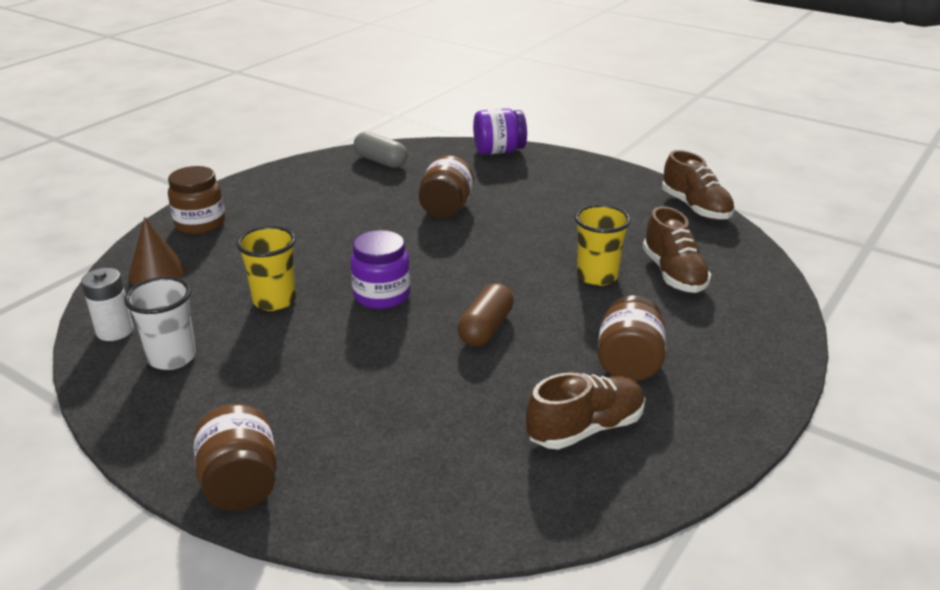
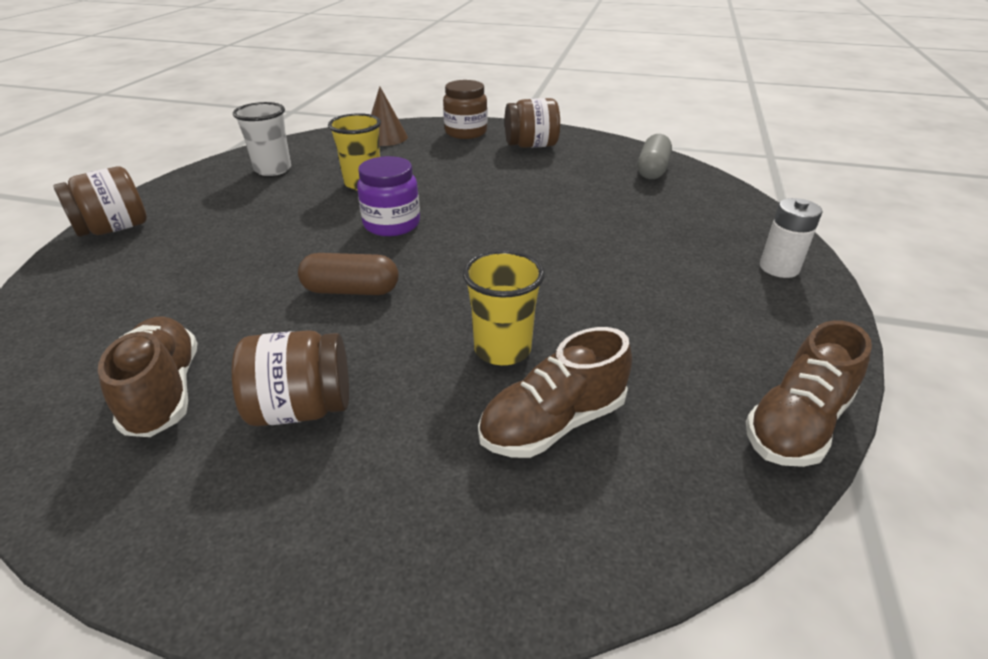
camera: 70 degrees right, 5 degrees up
(115, 331) = (303, 145): white battery -> white battery (779, 268)
(446, 208) = (586, 221): brown jar -> brown jar (531, 145)
(498, 151) = (763, 224): purple jar -> none
(585, 428) = (164, 392): brown shoe -> brown shoe turned 150 degrees counterclockwise

